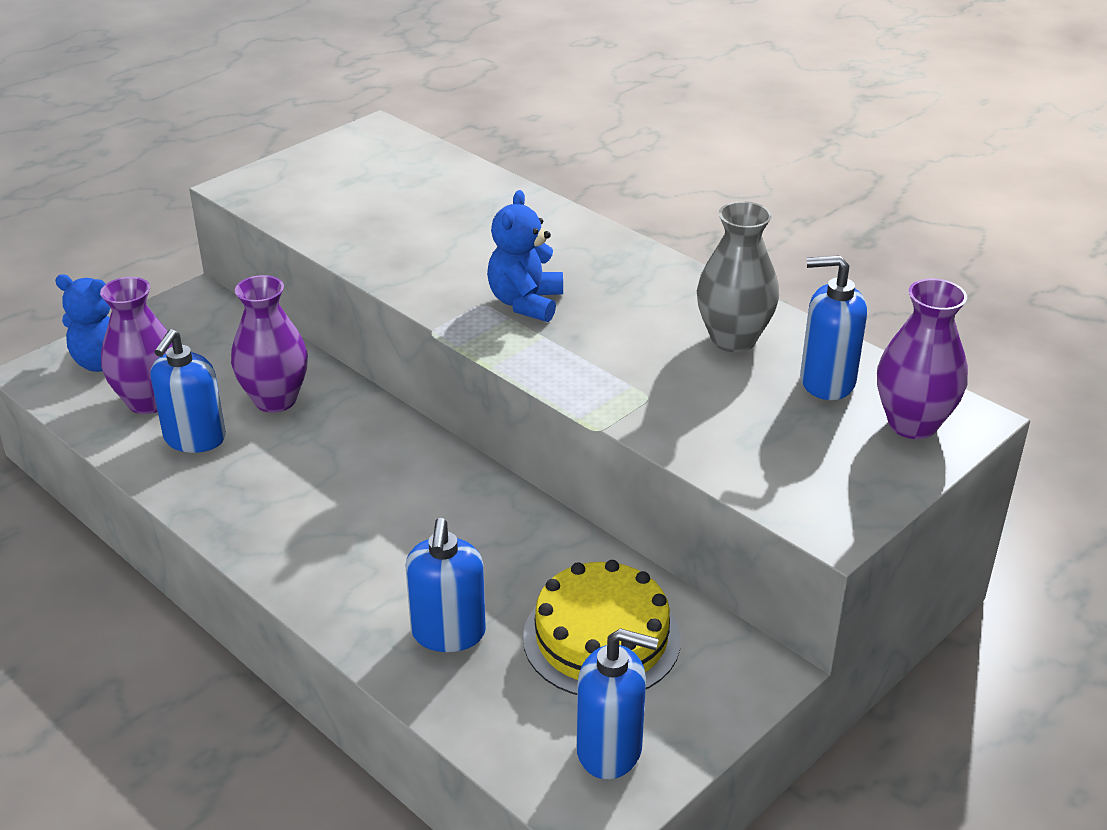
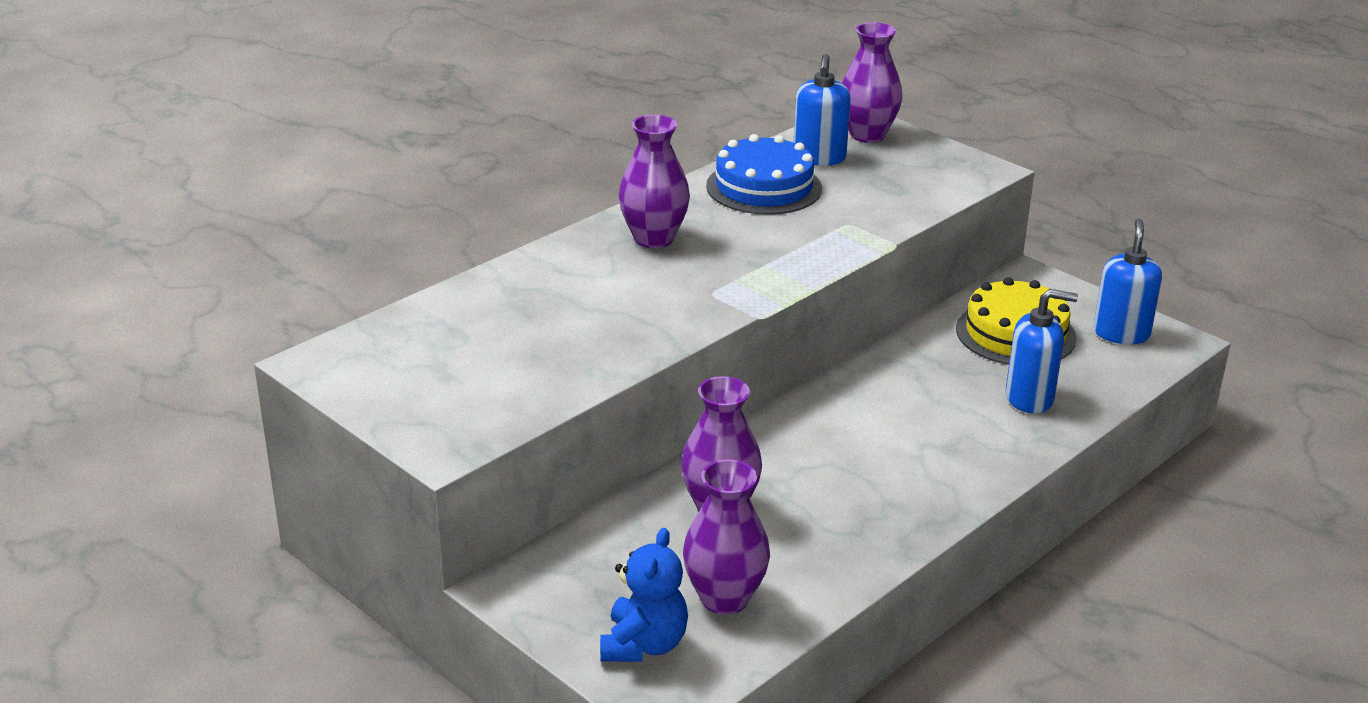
camera: 90 degrees left, 5 degrees down
(194, 439) = (790, 557): blue soap dispenser -> none
(525, 303) = (710, 272): blue teddy bear -> none
(596, 270) = (654, 239): none -> purple vase
(733, 339) = (764, 187): grey vase -> blue cake

